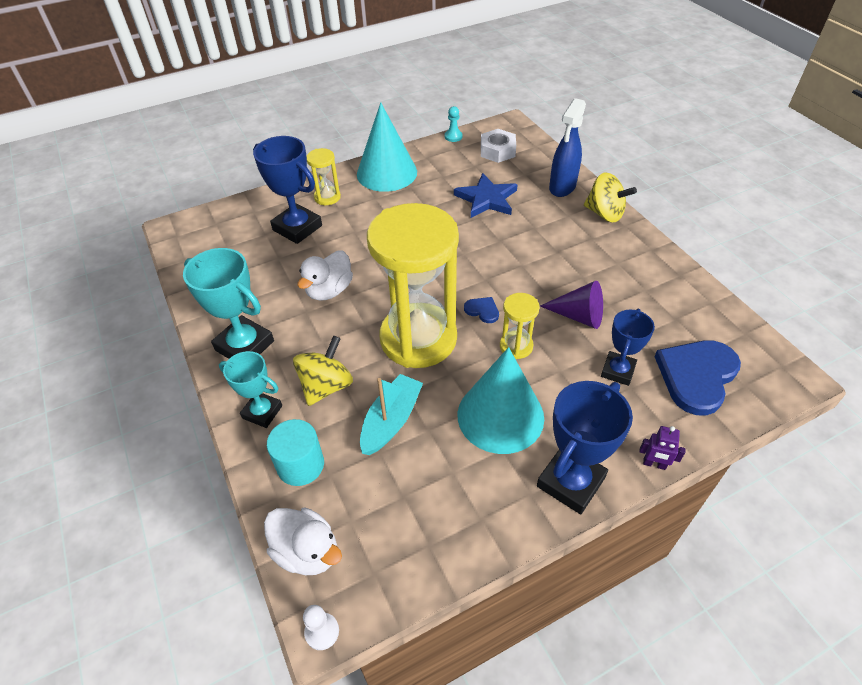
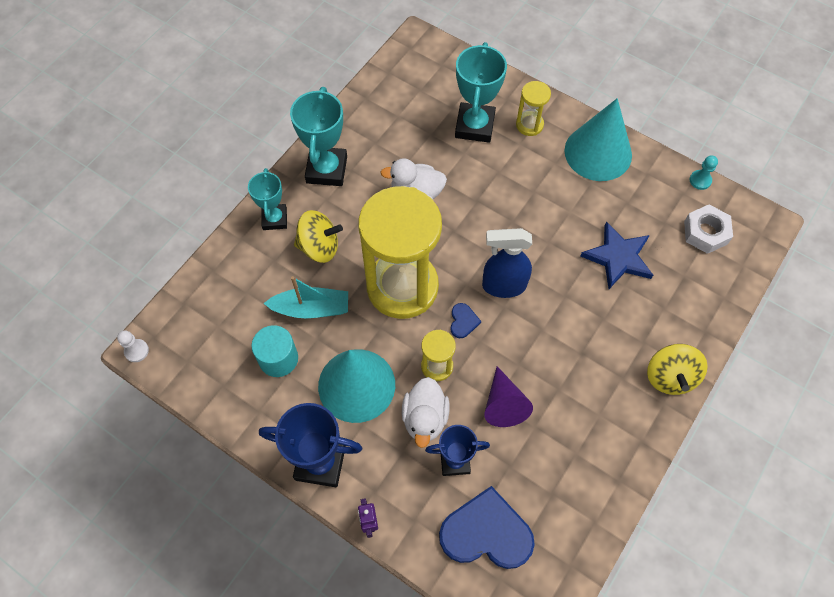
camera: 60 degrees right, 15 degrees up
(297, 228) = (474, 126): blue trophy -> turquoise trophy
(300, 465) = (244, 270): turquoise cylinder -> turquoise cylinder (278, 359)
(307, 551) = (183, 312): white duck -> white duck (425, 418)
(562, 187) = (686, 319): blue spray bottle -> blue spray bottle (503, 286)

